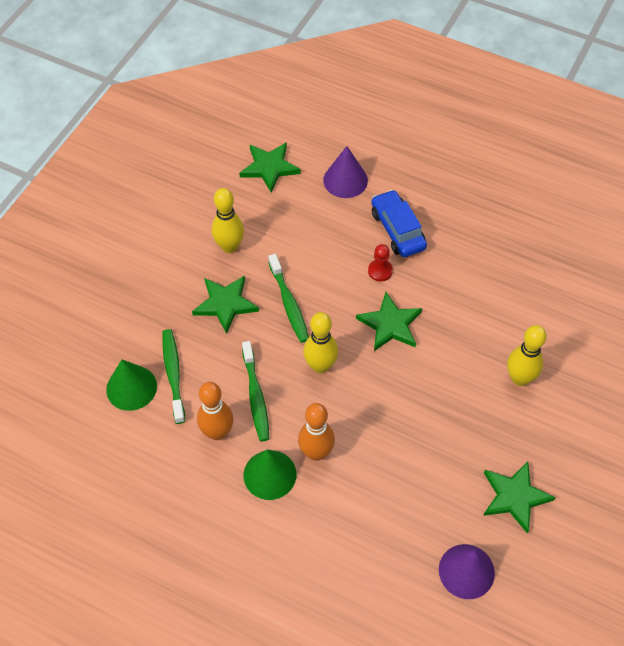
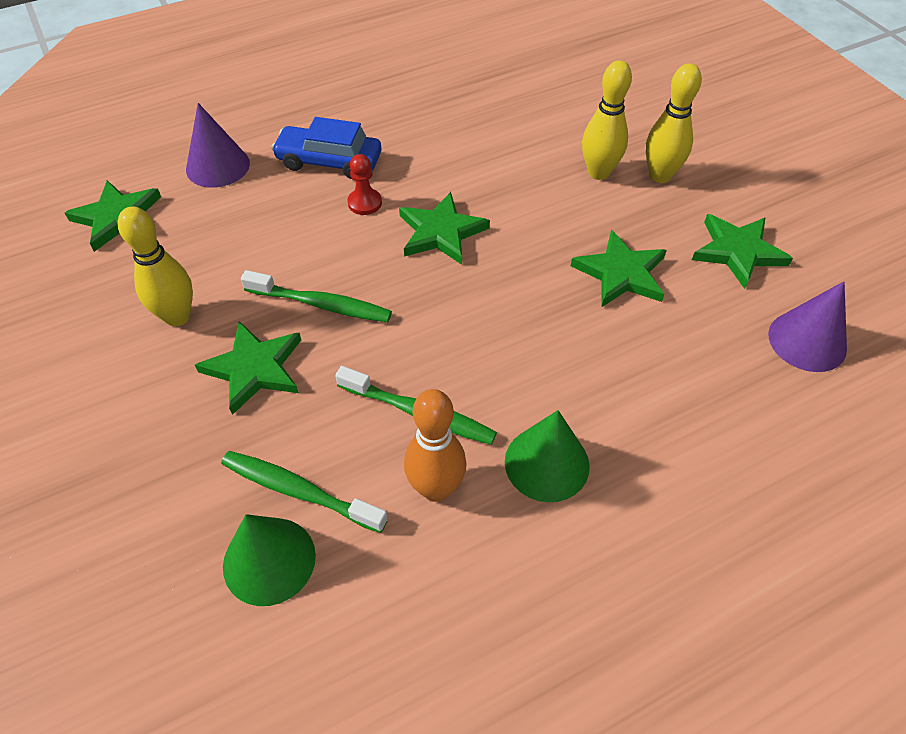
camera: 55 degrees left, 5 degrees down
(316, 452) = (552, 395): orange bowling pin -> none
(320, 366) = (436, 323): yellow bowling pin -> yellow bowling pin (660, 175)
(437, 439) = (621, 273): none -> green star

